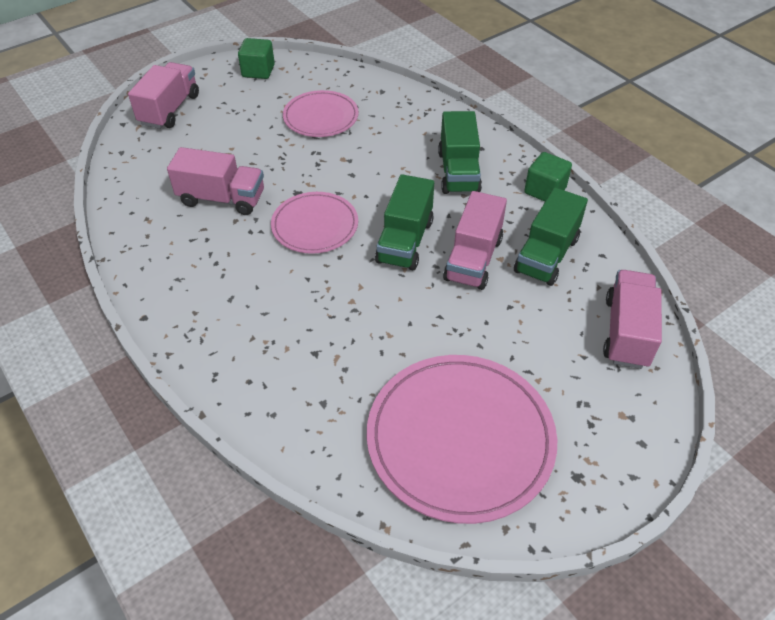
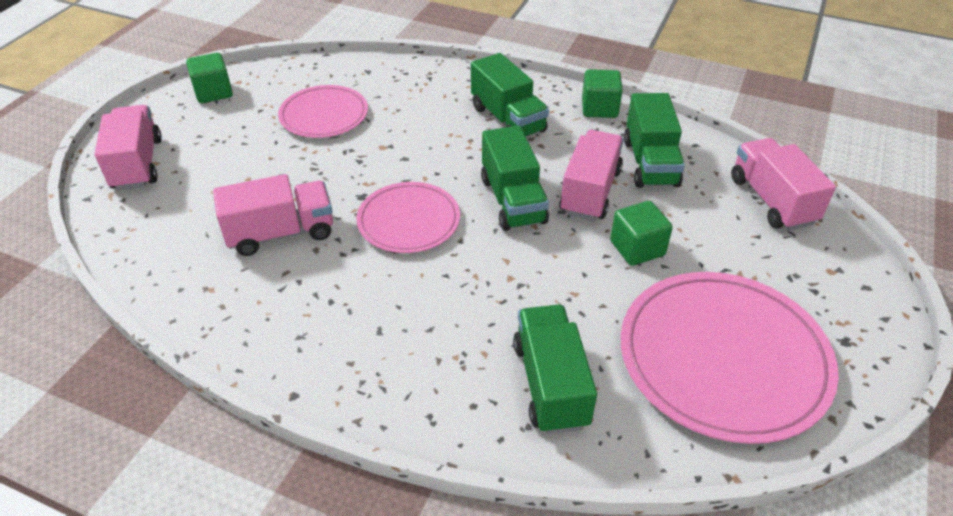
camera: 30 degrees left, 5 degrees down
(313, 393) = (550, 384): none -> green truck
(470, 321) = (637, 248): none -> green cube
(473, 259) = (590, 191): pink truck -> pink truck turned 150 degrees counterclockwise

